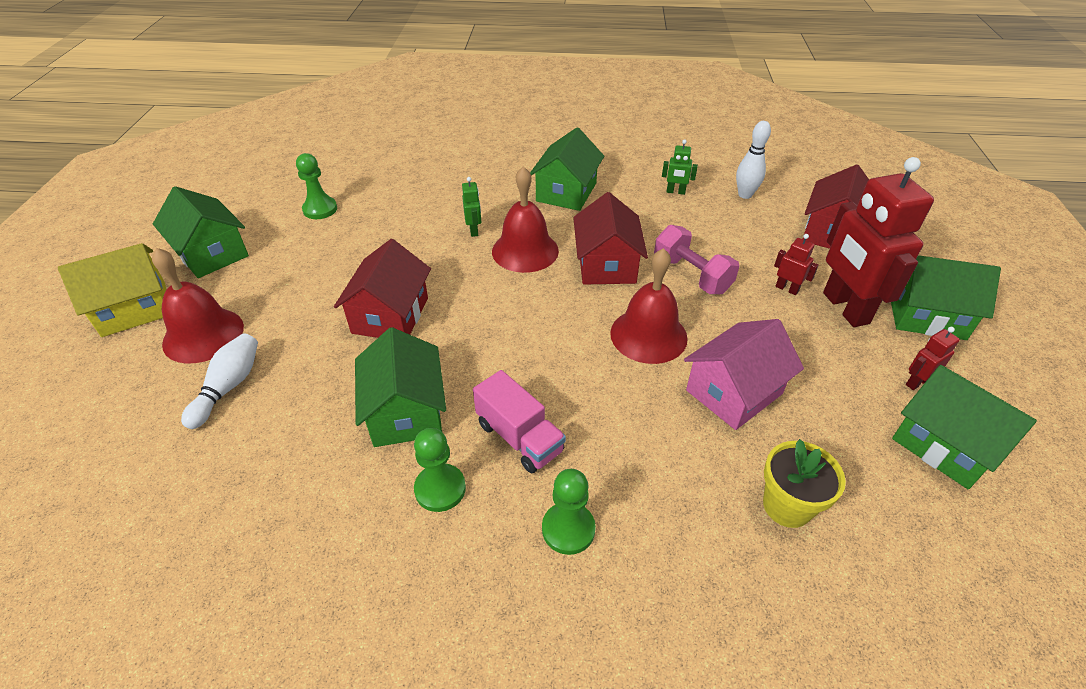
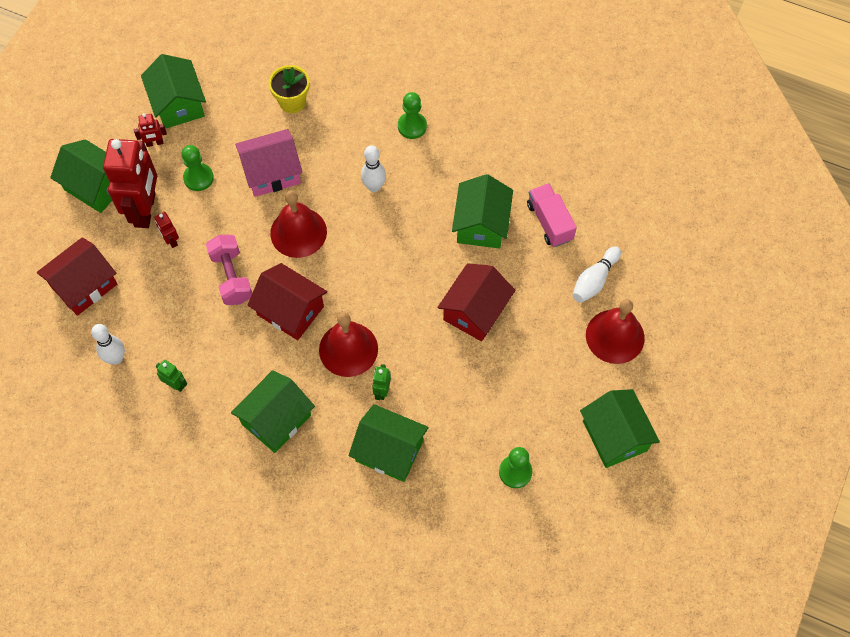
camera: 160 degrees left, 20 degrees up
(134, 309) = (671, 383): yellow house -> none
(440, 489) = (473, 168): green pawn -> green pawn (198, 178)
(449, 197) = (389, 451): none -> green house
(519, 437) = (417, 185): pink truck -> pink truck (549, 222)
(582, 416) = (374, 187): none -> white bowling pin
(606, 264) = (290, 310): red house -> red house turned 75 degrees counterclockwise

